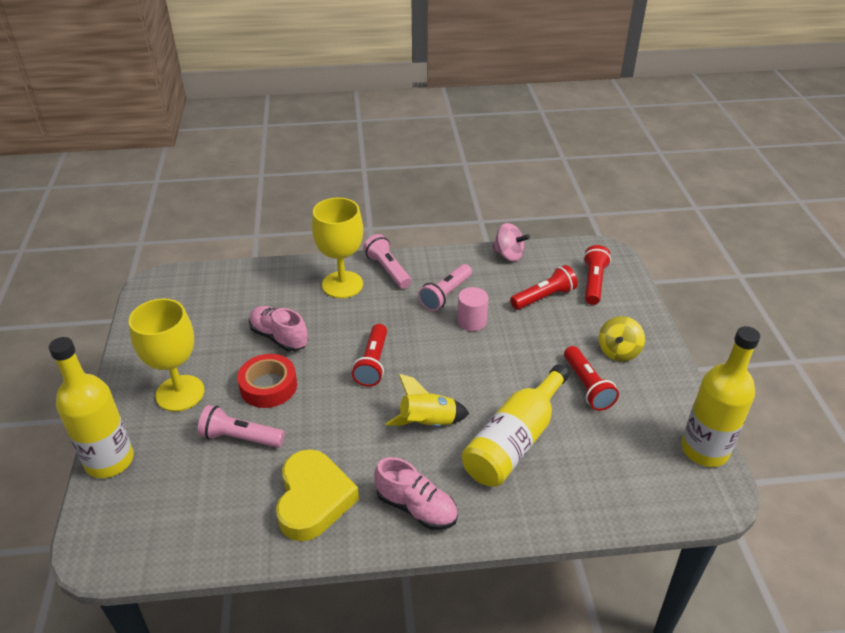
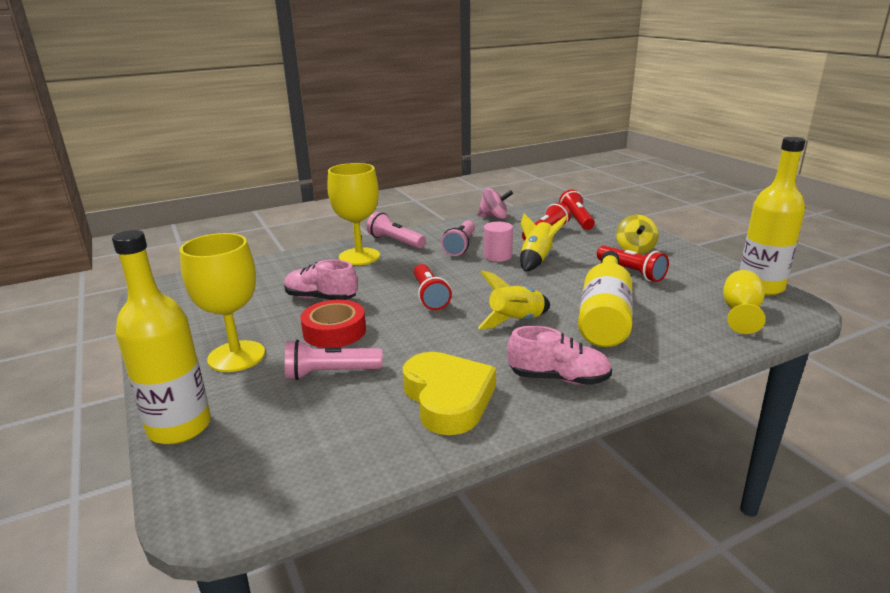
camera: 20 degrees left, 15 degrees down
(506, 339) = (537, 260): none -> yellow rocket
(650, 480) = (740, 313): none -> yellow goblet

